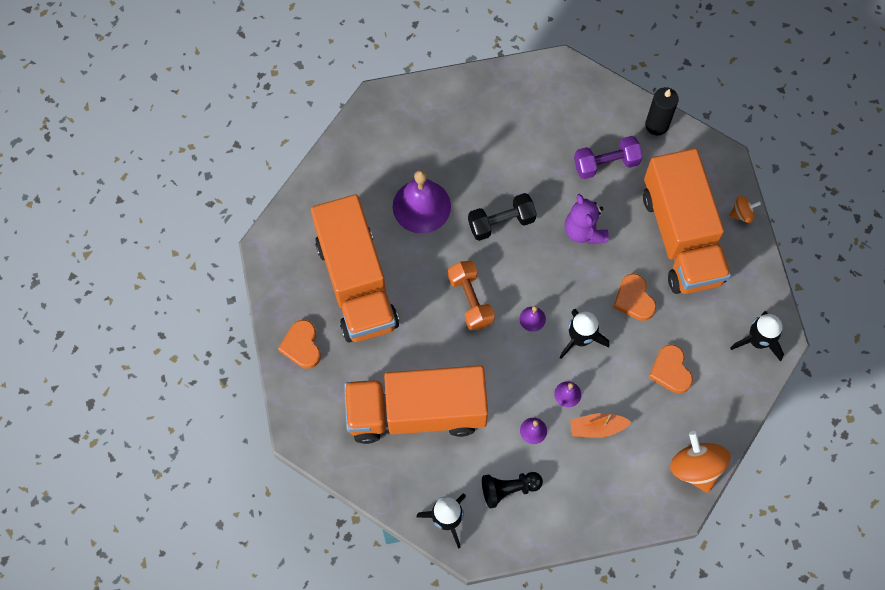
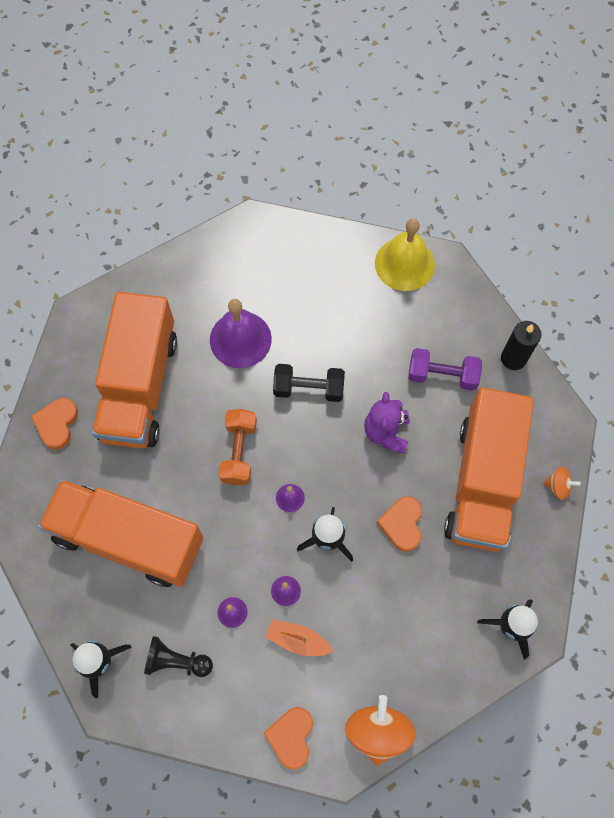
camera: 25 degrees right, 0 degrees up
(527, 82) = (404, 264): none -> yellow bell
(670, 370) = (403, 615): orange heart -> orange heart (291, 737)

